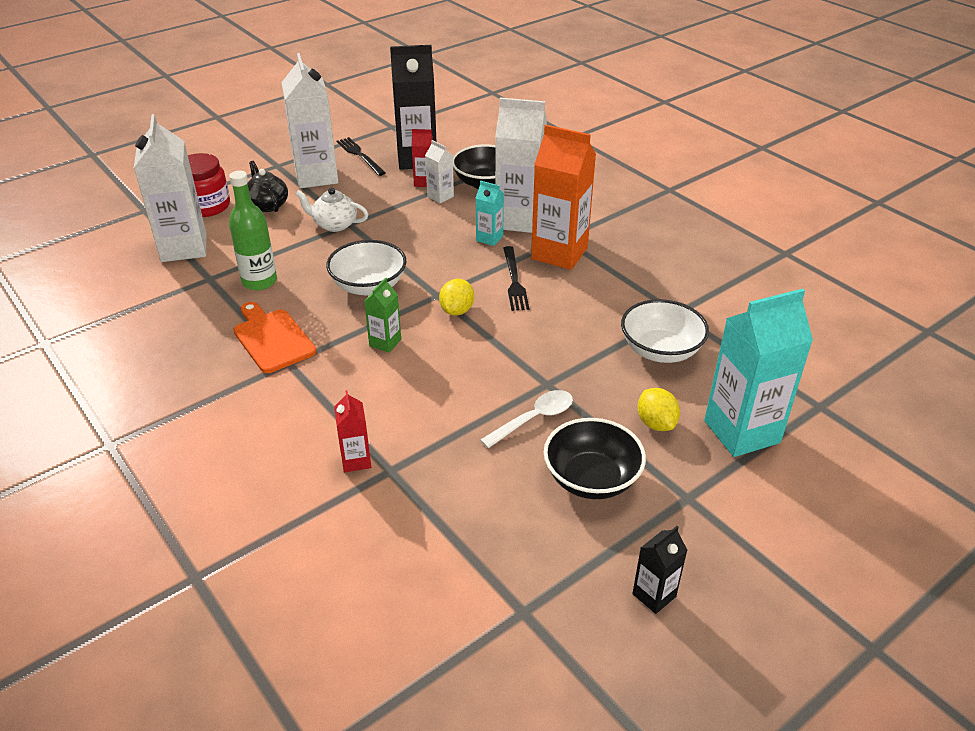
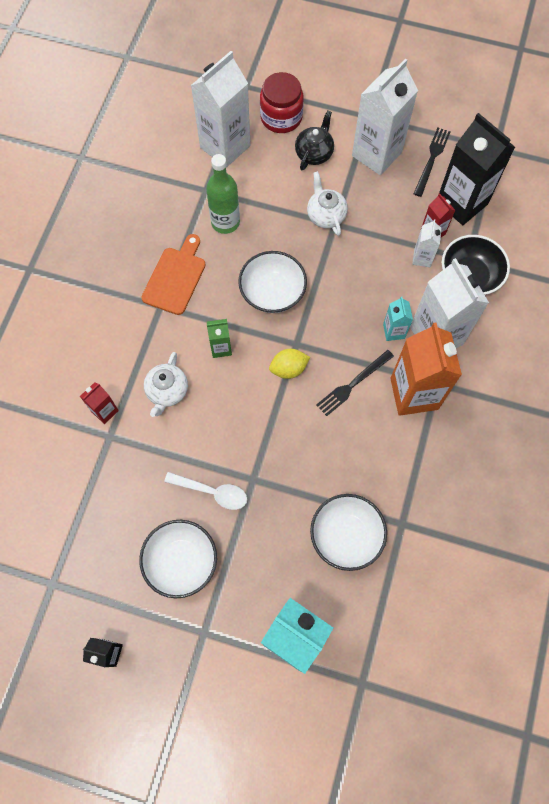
camera: 55 degrees right, 30 degrees up
(388, 401) = (167, 391): none -> white teapot
(591, 478) = (181, 561): black bowl -> white bowl
(656, 423) = (262, 574): yellow lemon -> none

